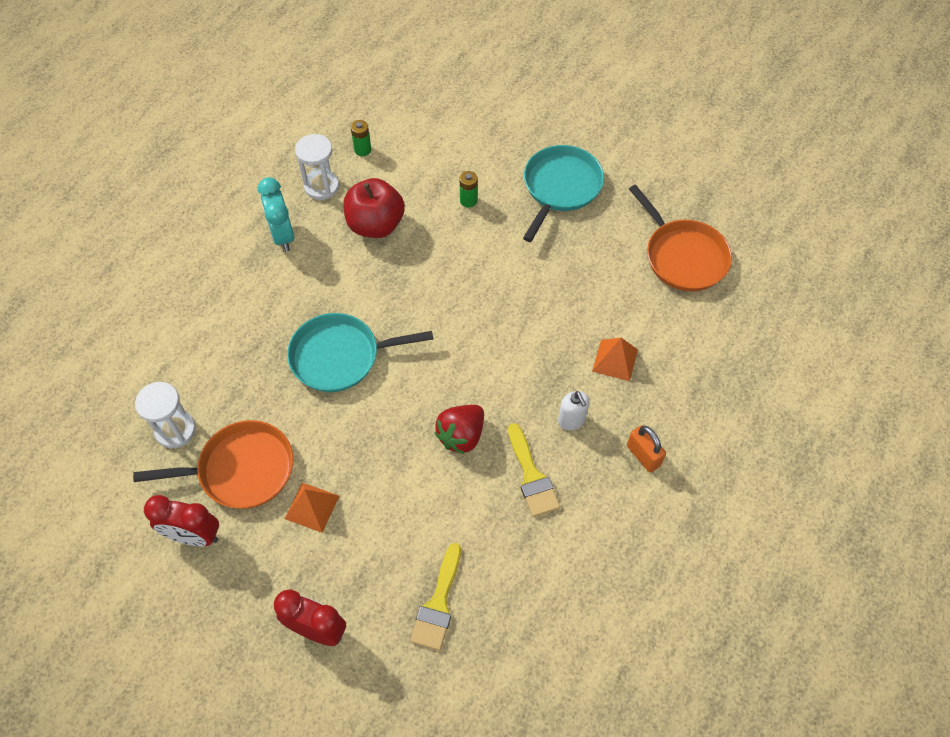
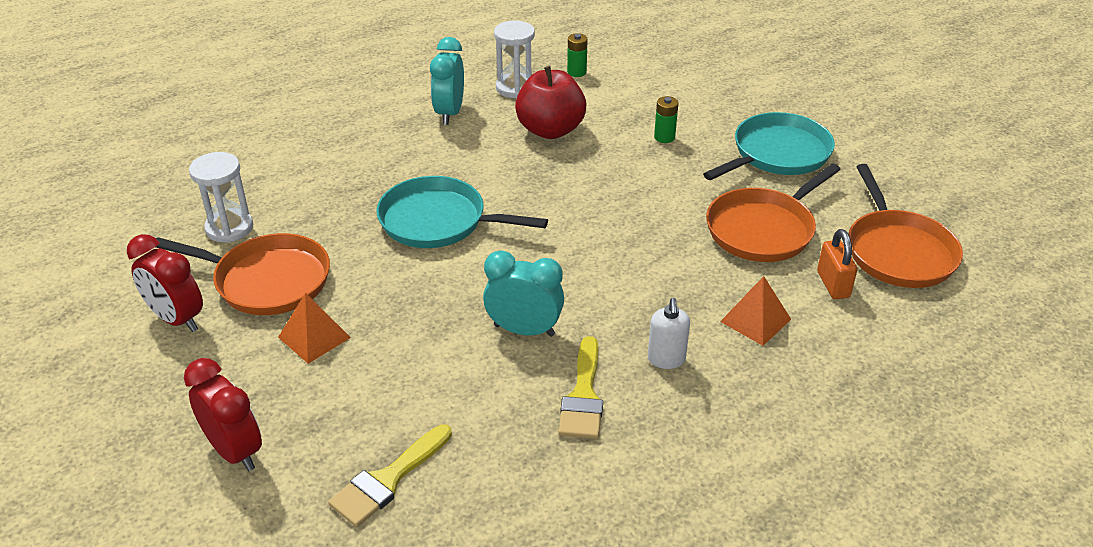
camera: 25 degrees right, 20 degrees down
(461, 436) = (524, 330): red strawberry -> turquoise clock
(583, 270) = (763, 229): none -> orange pan
(643, 455) = (739, 424): orange padlock -> orange padlock (833, 284)

